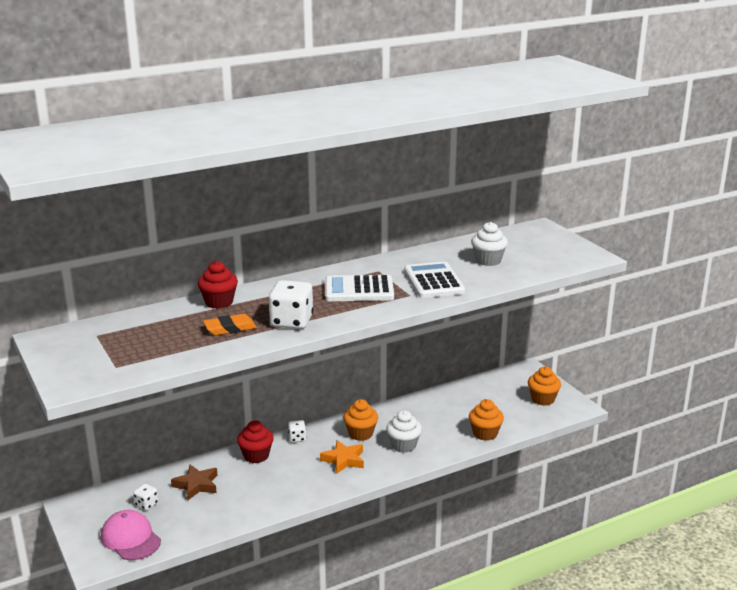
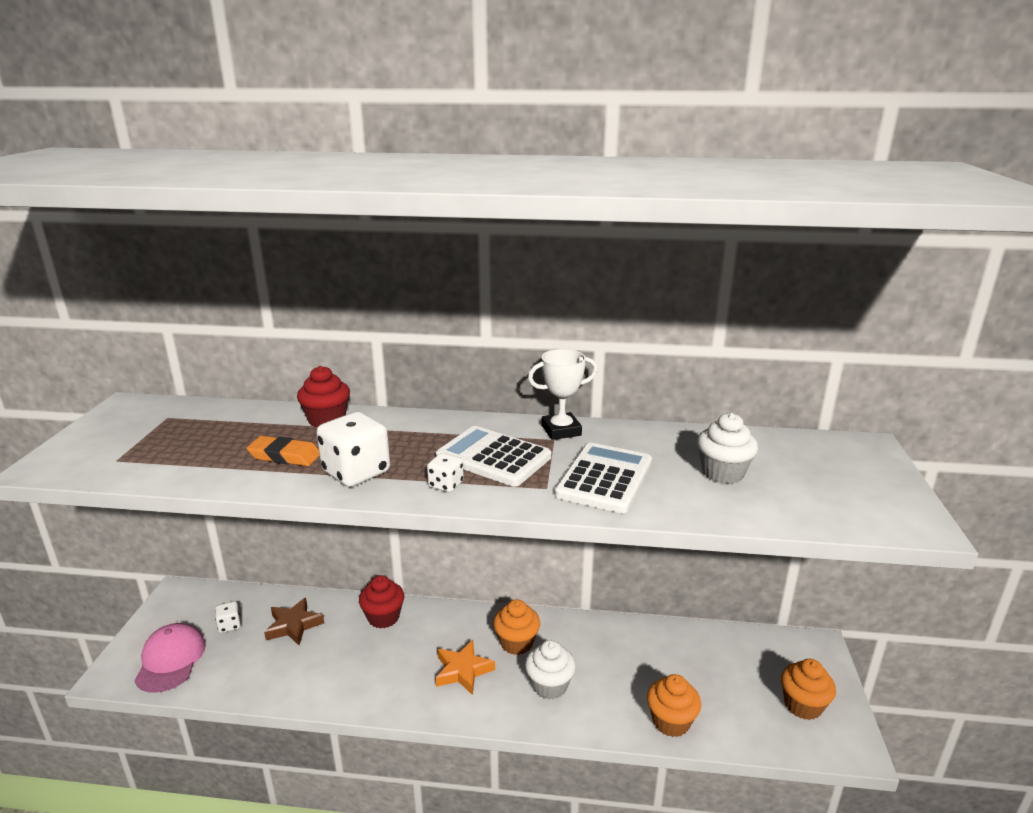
camera: 35 degrees right, 0 degrees up
(297, 438) = (445, 615): white dice -> white dice (446, 485)
(376, 265) = (561, 430): none -> white trophy

